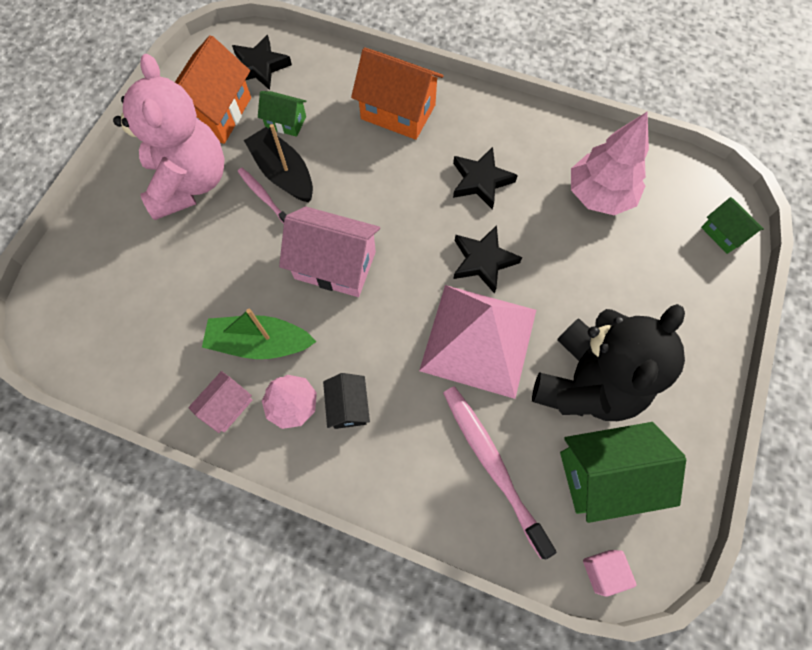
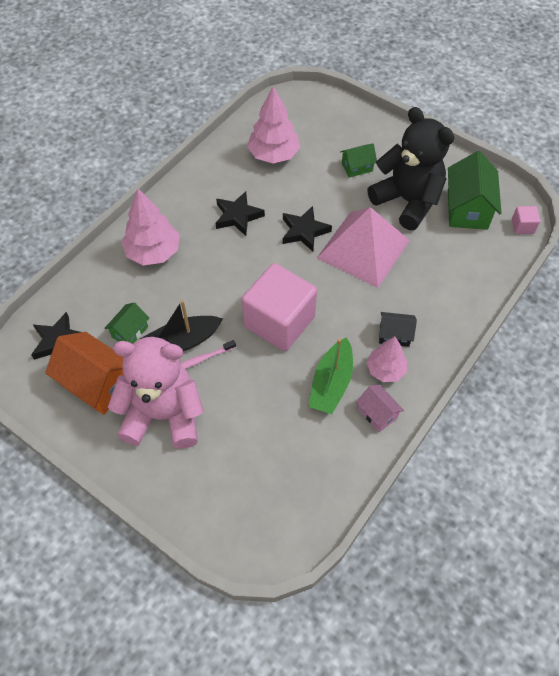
camera: 75 degrees left, 10 degrees down
(335, 265) = (279, 322): pink house -> pink cube
(398, 112) = (153, 252): orange house -> pink tree
(492, 464) = (450, 263): pink toothbrush -> none
(723, 233) = (323, 104): green house -> green house (357, 167)

